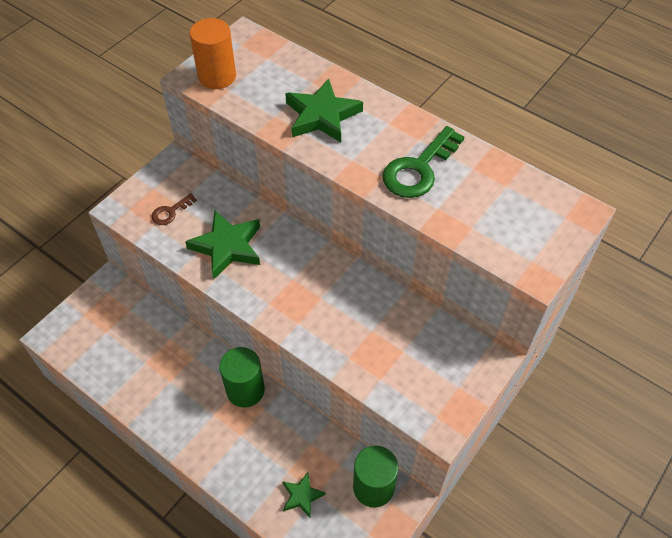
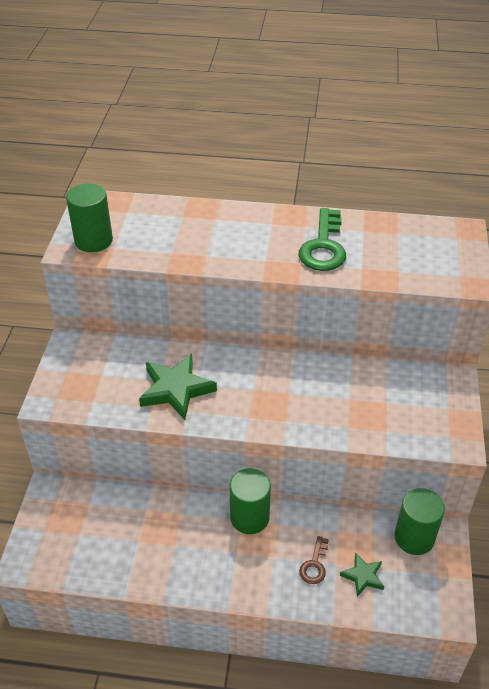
camera: 30 degrees left, 10 degrees down
(170, 212) = (100, 384): brown key -> brown key (314, 565)
(217, 76) = (93, 240): orange cylinder -> green cylinder
(322, 116) = (212, 237): green star -> none

